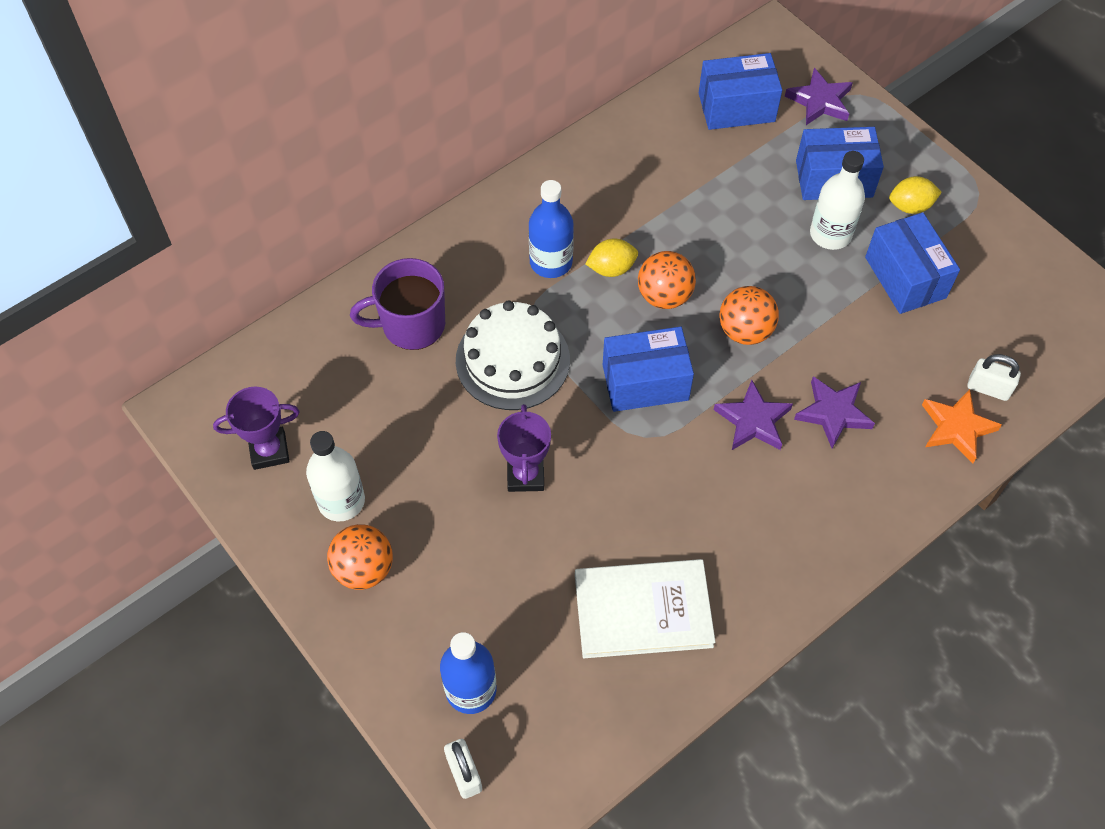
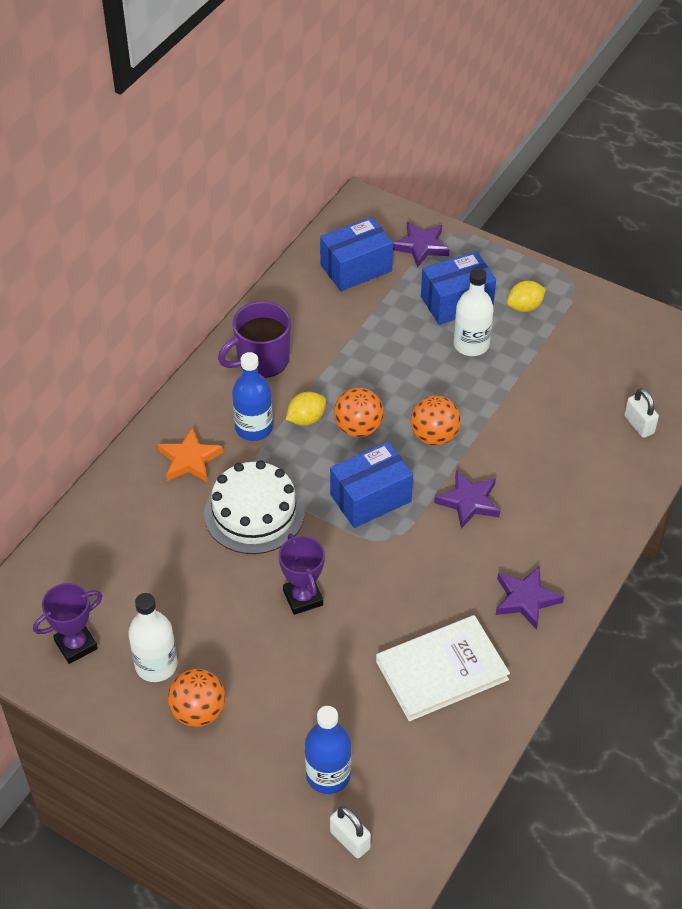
camera: 20 degrees left, 10 degrees down
(411, 325) = (156, 510): purple mug -> purple mug (261, 360)
(833, 413) = (529, 478): purple star -> purple star (526, 599)
(905, 277) = (542, 361): blue box -> none
(956, 428) = (627, 461): orange star -> orange star (190, 460)
(988, 388) = (639, 425): white padlock -> white padlock turned 60 degrees clockwise

